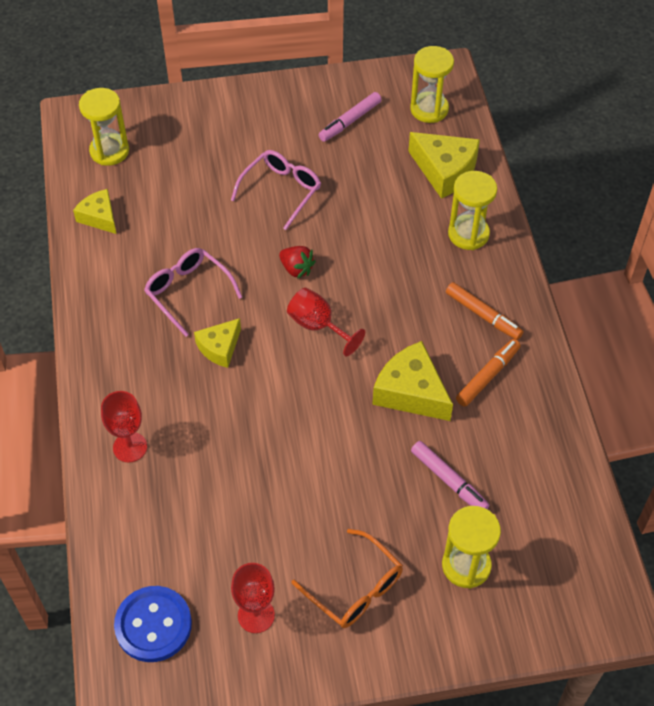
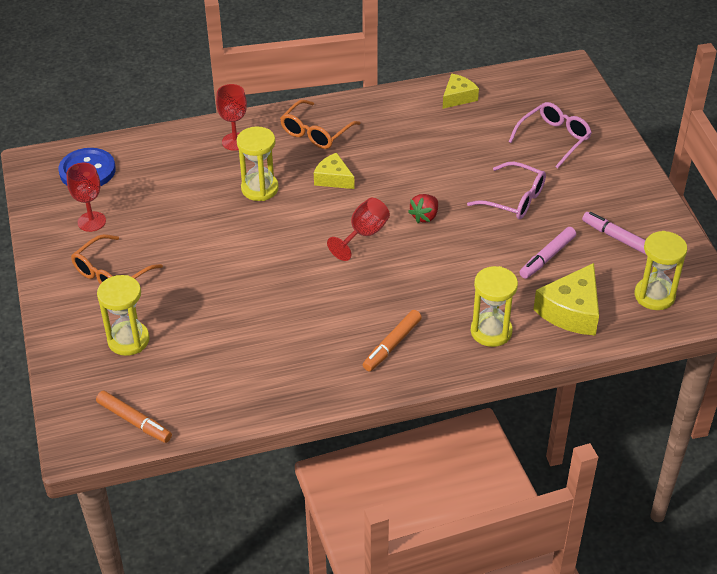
camera: 85 degrees right, 10 degrees down
(109, 151) = (533, 93): yellow hourglass -> yellow hourglass (259, 188)
(132, 360) = (315, 133): none -> orange glasses
(188, 292) = (388, 155): pink glasses -> pink glasses (554, 139)
(411, 392) = (299, 298): yellow cheese -> none
(449, 480) = (210, 326): pink marker -> pink marker (547, 257)
(487, 376) = (322, 350): orange marker -> orange marker (134, 421)

